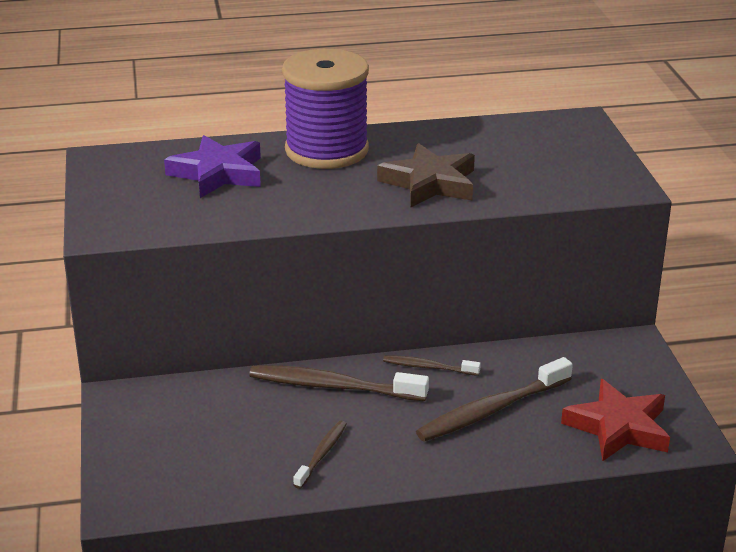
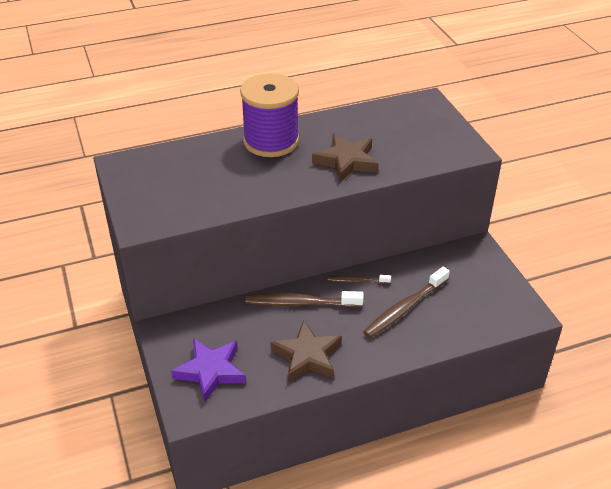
camera: 10 degrees left, 10 degrees up
(218, 173) = (204, 168): purple star -> purple star (211, 371)
(321, 454) = (307, 356): brown toothbrush -> brown star
(618, 427) = (485, 311): red star -> none

